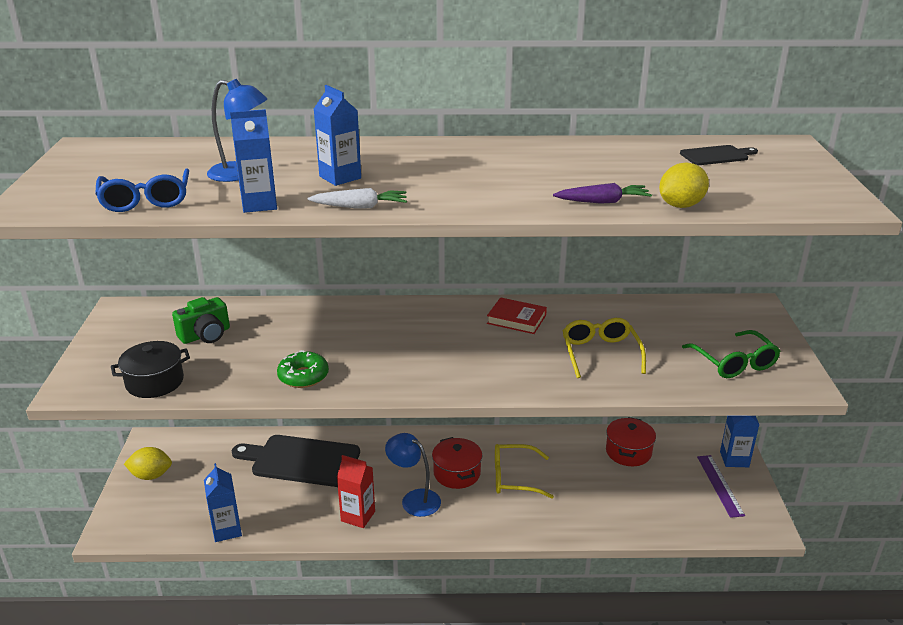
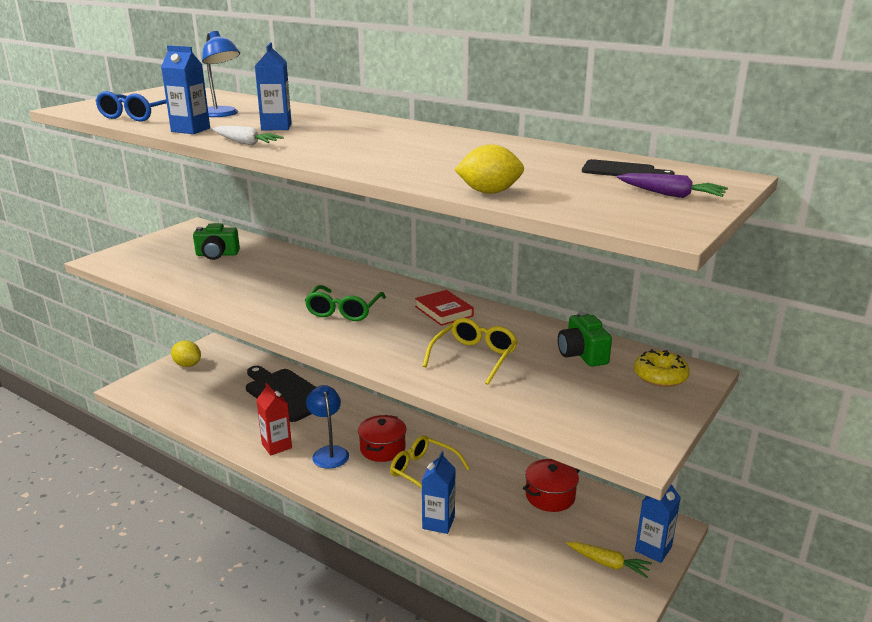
camera: 35 degrees right, 5 degrees down
(155, 382) = (147, 271): black pot -> none
(227, 530) = (188, 417): blue carton -> blue carton (438, 522)
(303, 376) = (233, 297): green donut -> none
(603, 202) = (427, 176): purple carrot -> purple carrot (671, 195)
(668, 319) = (582, 354): none -> green camera
(719, 485) = (608, 563): purple ruler -> yellow carrot
(734, 363) = (591, 408): green glasses -> green glasses (344, 311)
(739, 318) = (660, 376): none -> yellow donut

